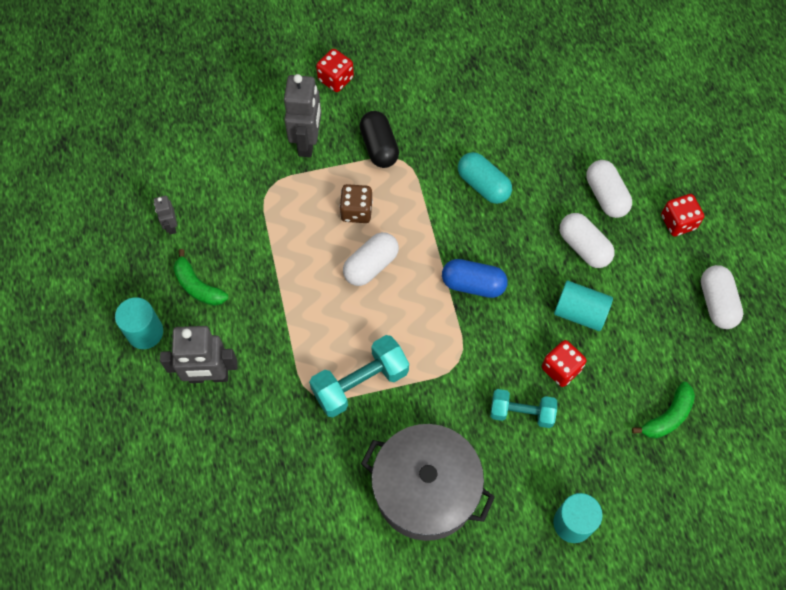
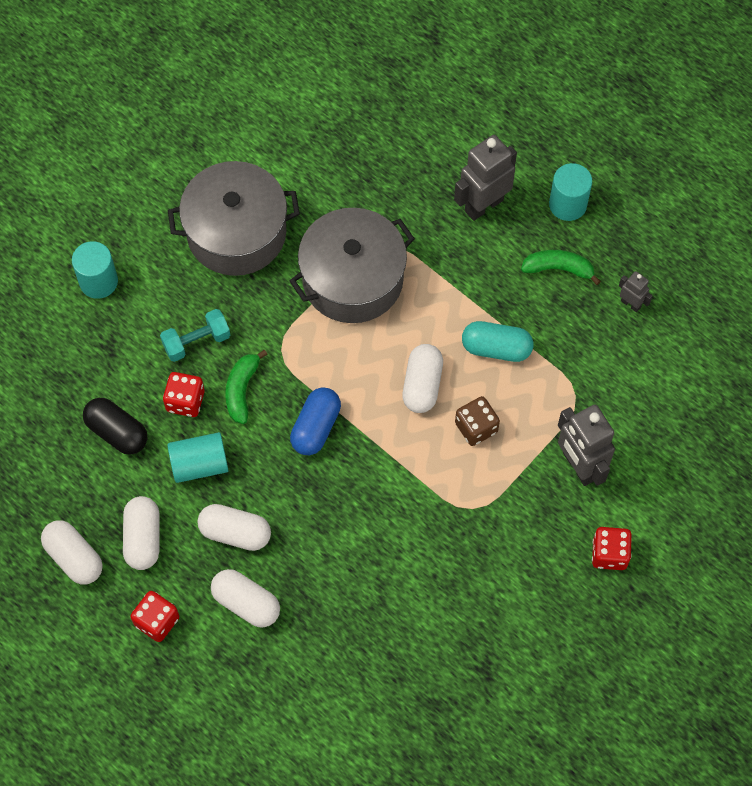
camera: 145 degrees right, 0 degrees up
(360, 383) = (352, 279): turquoise dumbbell -> grey pot
(379, 147) = (506, 507): black capsule -> black capsule (117, 432)
(473, 284) = (316, 427): blue capsule -> blue capsule turned 45 degrees counterclockwise
(483, 185) = (375, 534): turquoise capsule -> turquoise capsule (496, 348)
(656, 285) = (143, 538): none -> white capsule
(668, 416) = (65, 419): green banana -> green banana (242, 390)

